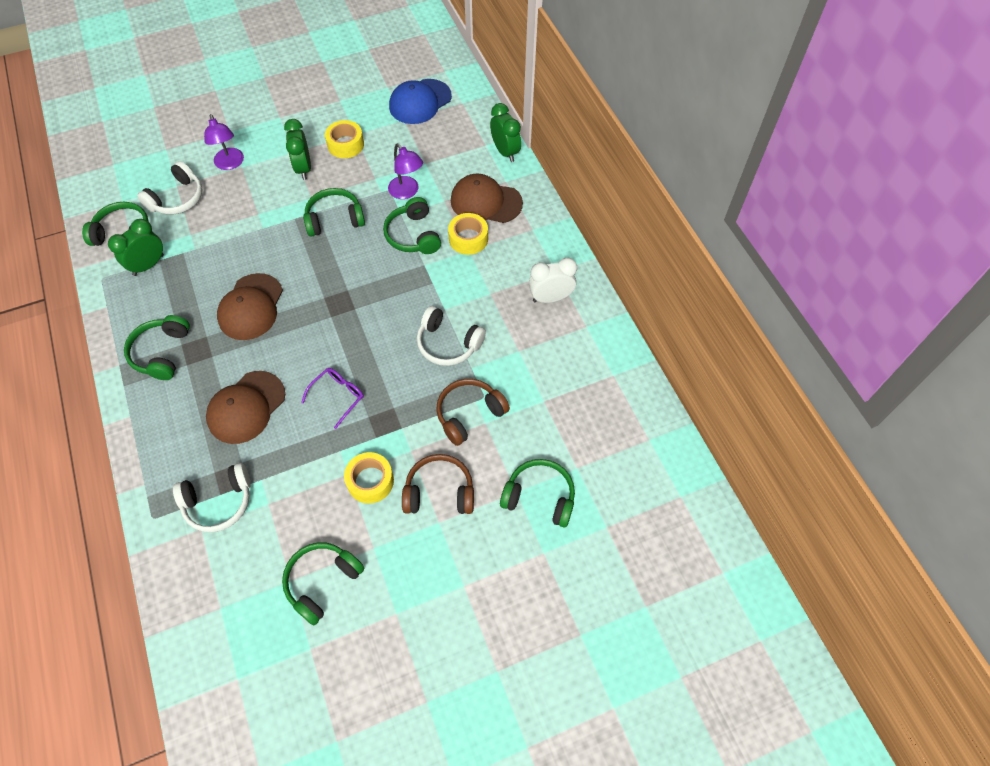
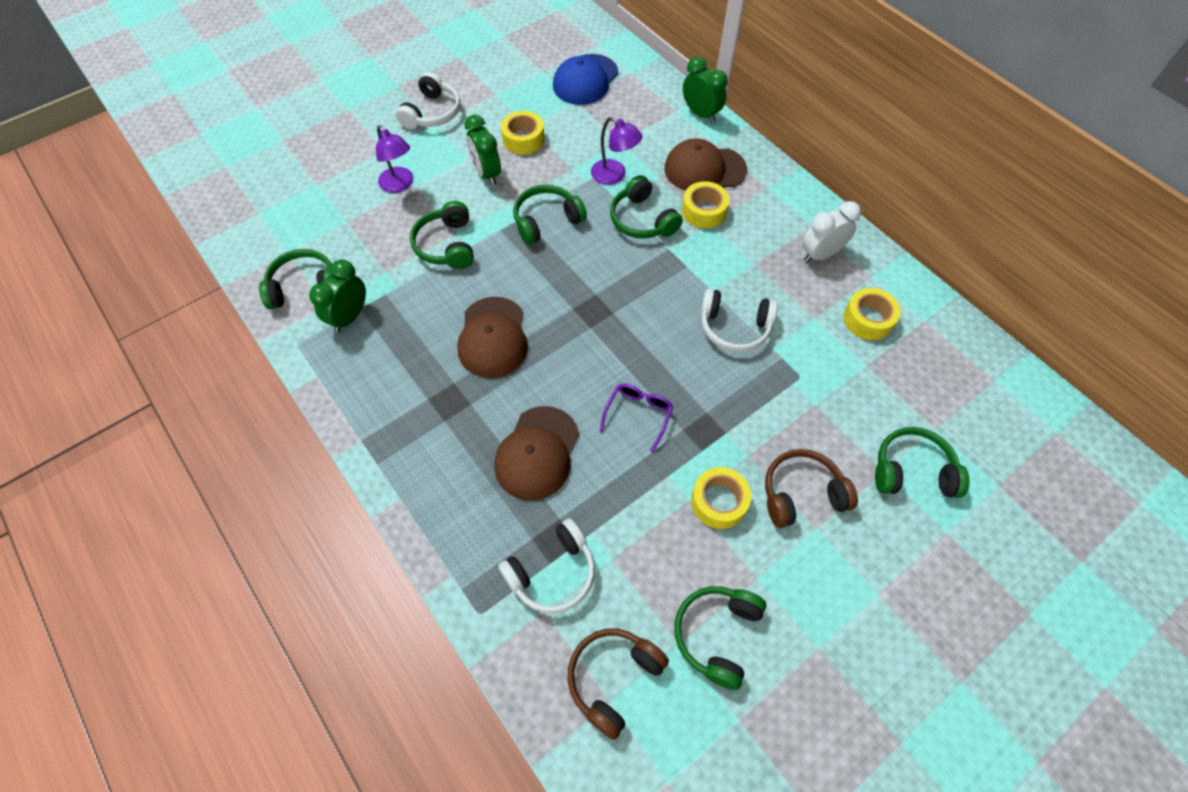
camera: 15 degrees left, 0 degrees up
(161, 353) = (408, 414): green headphones -> green headphones (447, 245)
(177, 198) = (353, 235): white headphones -> white headphones (432, 113)
(469, 414) = (793, 399): brown headphones -> brown headphones (613, 678)
(564, 363) = (868, 319): none -> yellow tape

